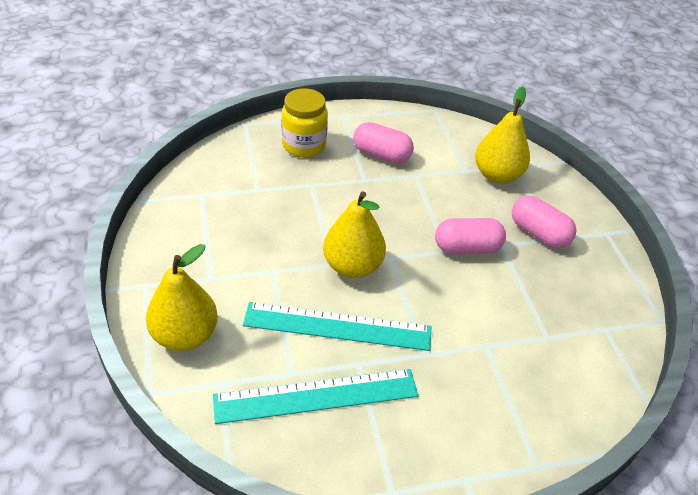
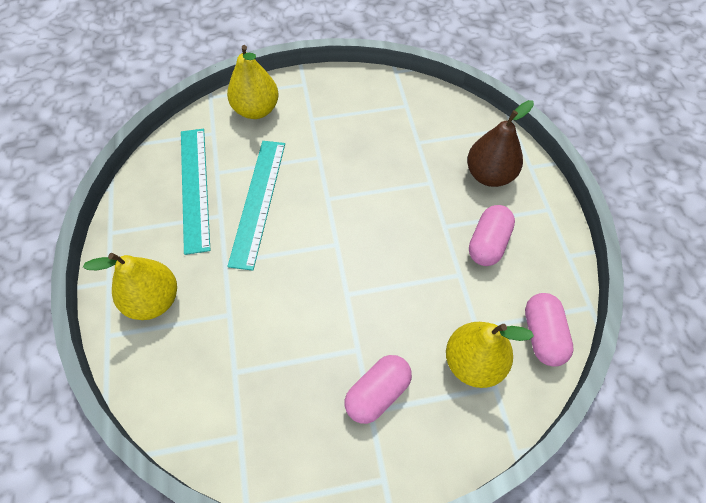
camera: 95 degrees right, 15 degrees up
(304, 145) = (489, 175): yellow jar -> brown pear
(352, 266) = (324, 213): yellow pear -> yellow pear (153, 300)
(467, 248) = (351, 313): pink capsule -> pink capsule (542, 335)

